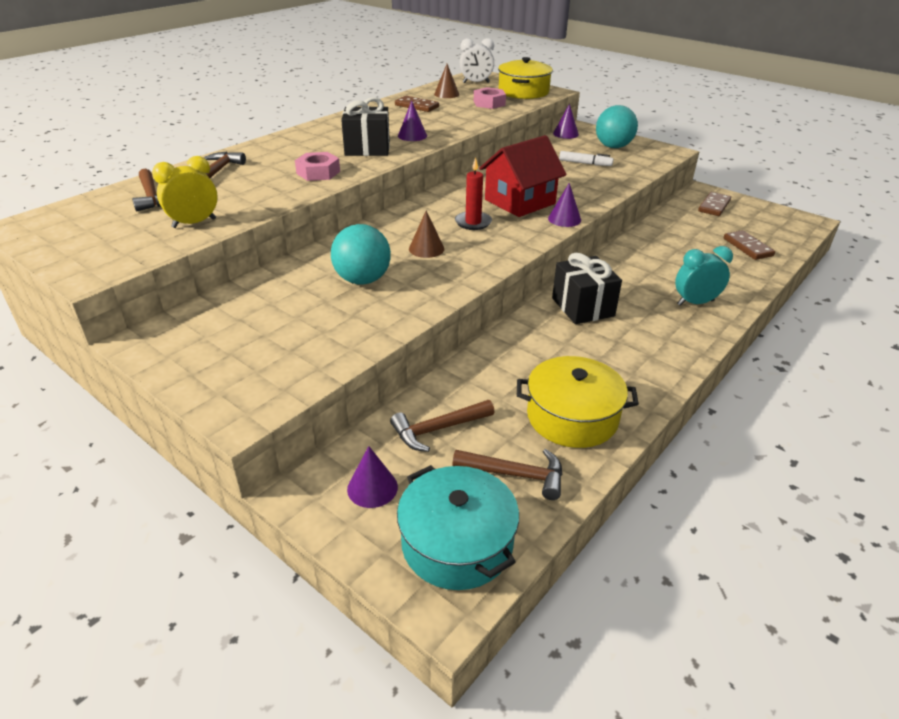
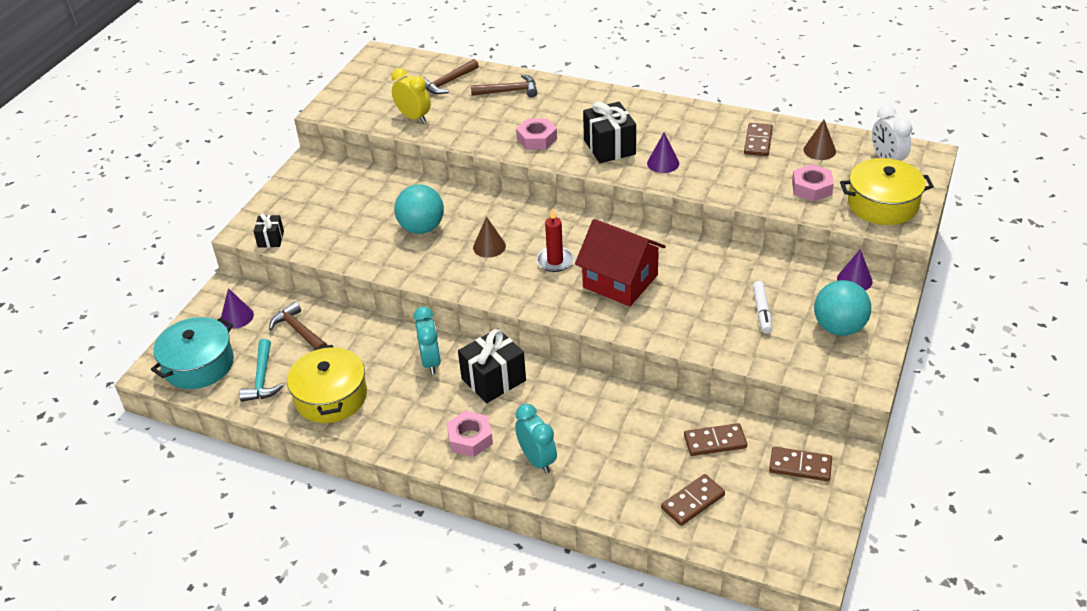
camera: 75 degrees right, 5 degrees up
(283, 394) = (271, 239): none -> black gift
(515, 475) = (262, 378): brown hammer -> turquoise hammer
(541, 338) = (431, 361): none -> turquoise clock
(564, 219) = (595, 319): purple cone -> none
(661, 333) = (470, 438): none -> pink nut
(685, 228) = (715, 441): none -> brown domino

